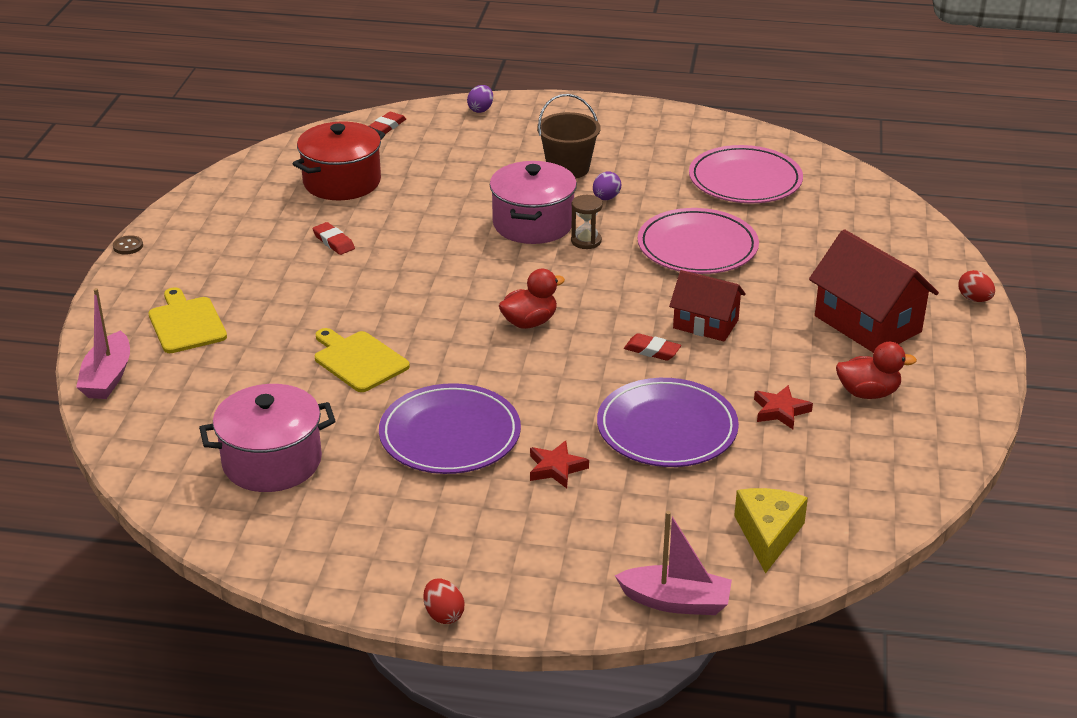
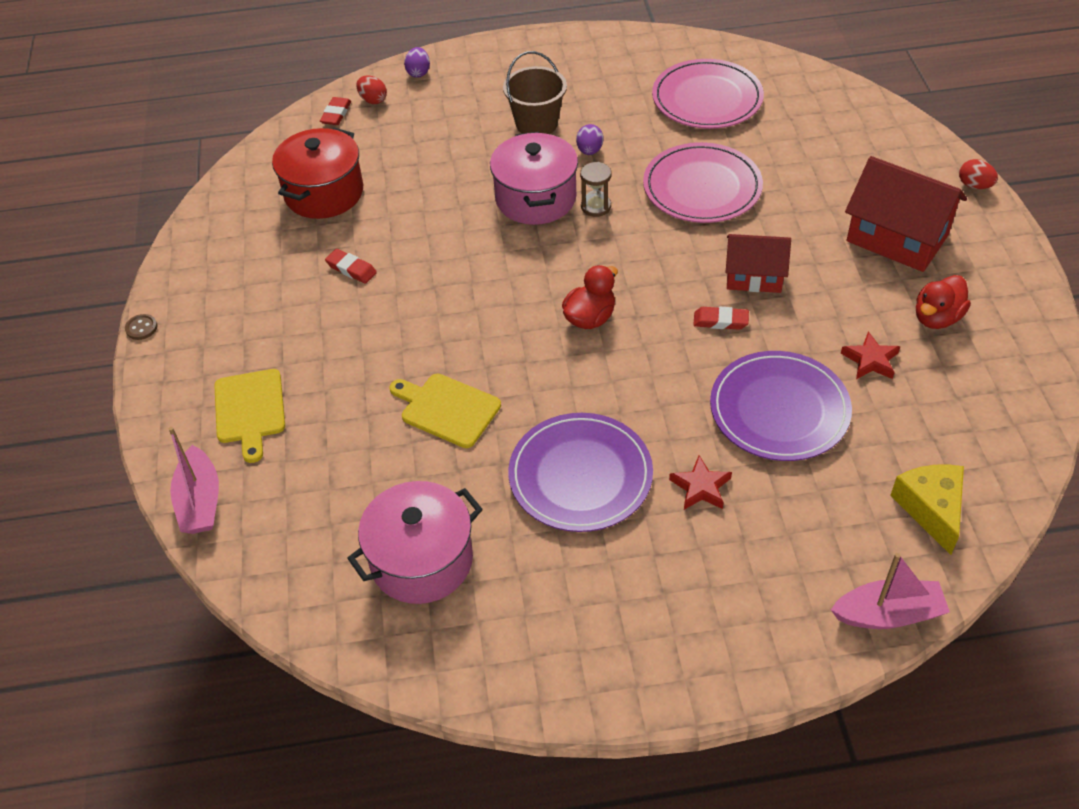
camera: 15 degrees left, 15 degrees up
(186, 323) = (250, 410): yellow cutting board -> yellow cutting board turned 150 degrees counterclockwise
(443, 614) = (681, 699): red egg -> red egg (373, 100)
(868, 393) = (936, 318): red duck -> red duck turned 150 degrees clockwise

